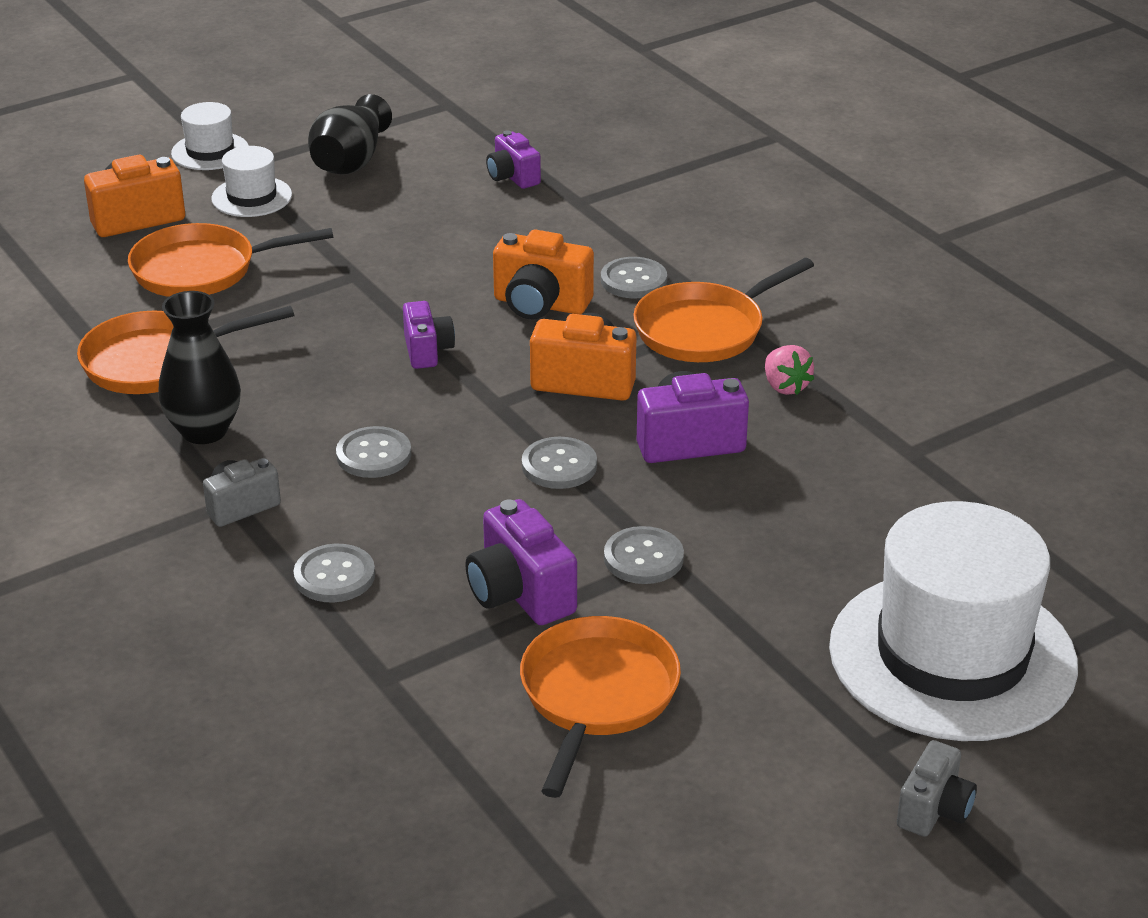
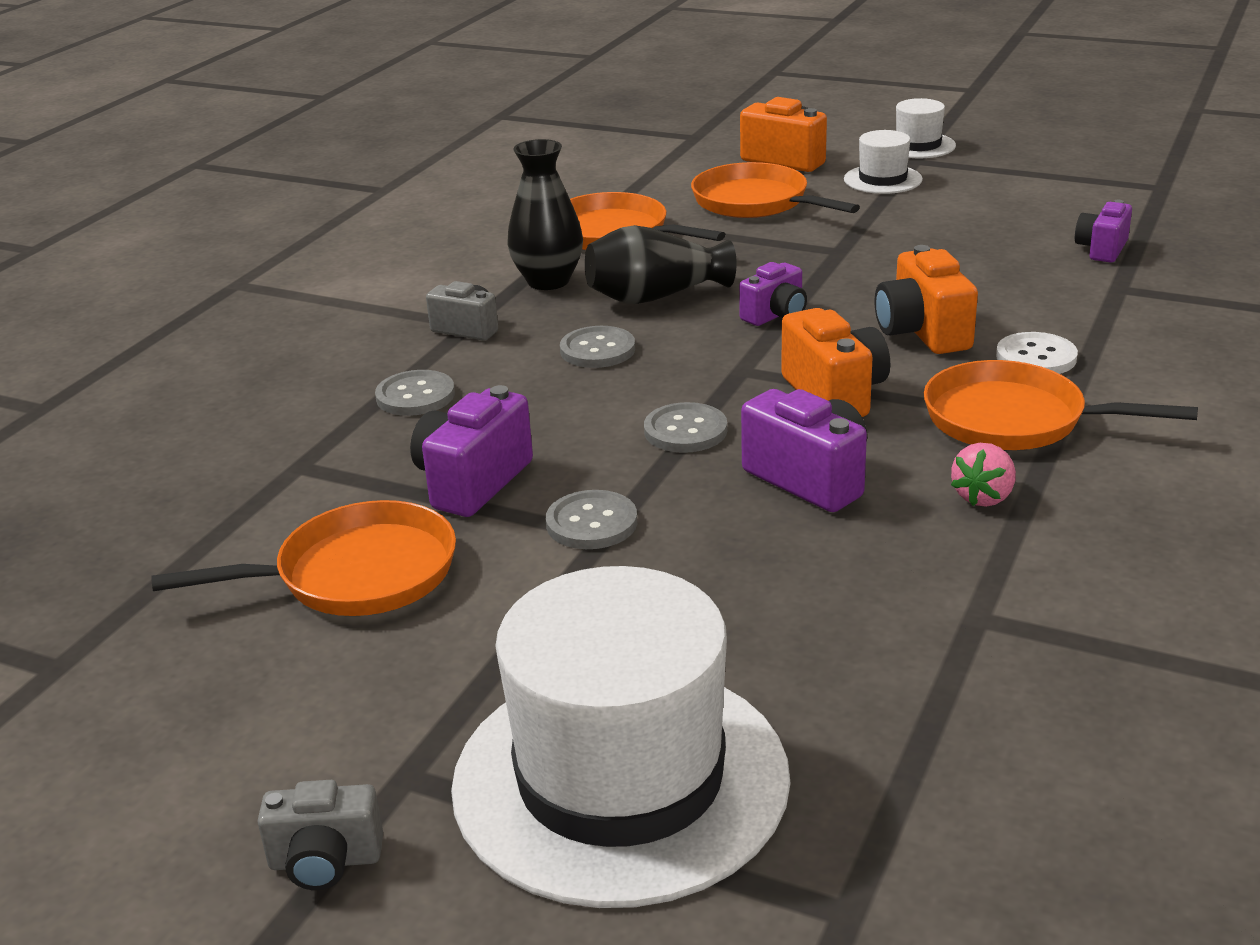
camera: 60 degrees right, 5 degrees down
(350, 161) = (999, 189): black vase -> black vase (655, 296)
(633, 280) = (1036, 357): grey button -> white button

